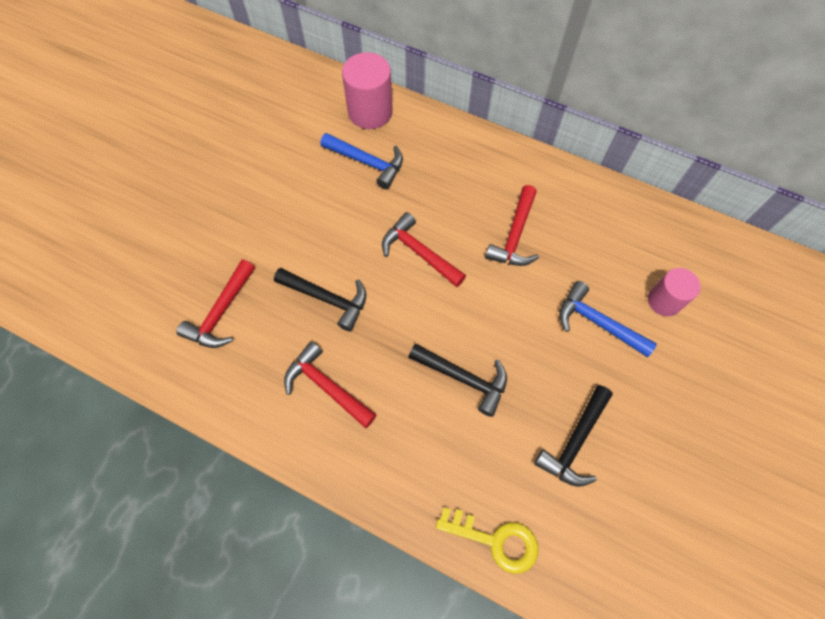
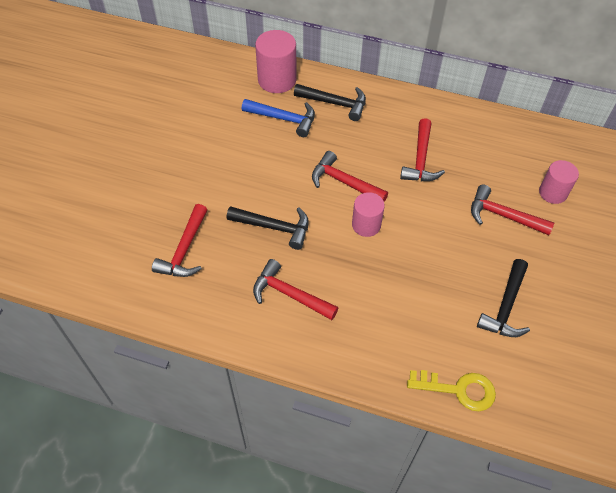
camera: 10 degrees left, 10 degrees down
(433, 311) = (366, 225): none -> pink cylinder
(464, 378) = (404, 272): black hammer -> black hammer (335, 103)
(597, 322) = (503, 216): blue hammer -> red hammer

